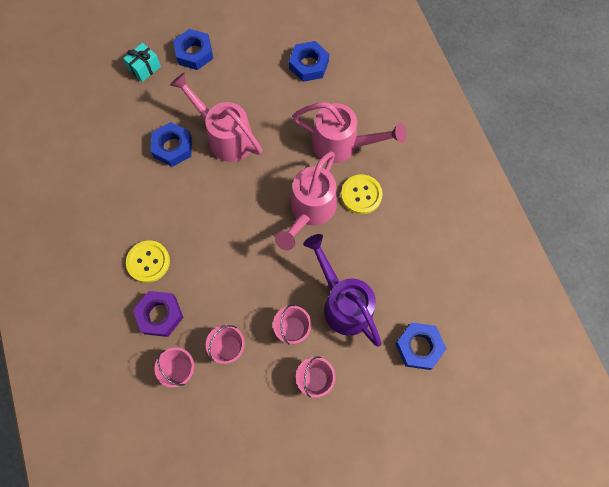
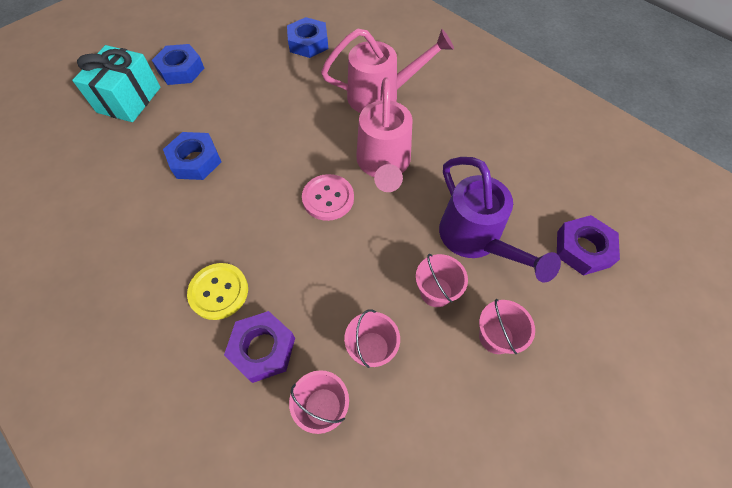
camera: 25 degrees left, 10 degrees down
(145, 68) = (129, 100): turquoise gift -> turquoise gift, size x1.72
(225, 137) = (252, 130): pink watering can -> none
(254, 222) = (328, 198): none -> pink button
(343, 303) = (475, 239): purple watering can -> purple watering can turned 150 degrees counterclockwise
(361, 195) = (428, 131): yellow button -> none
(419, 347) = (583, 249): blue nut -> purple nut

